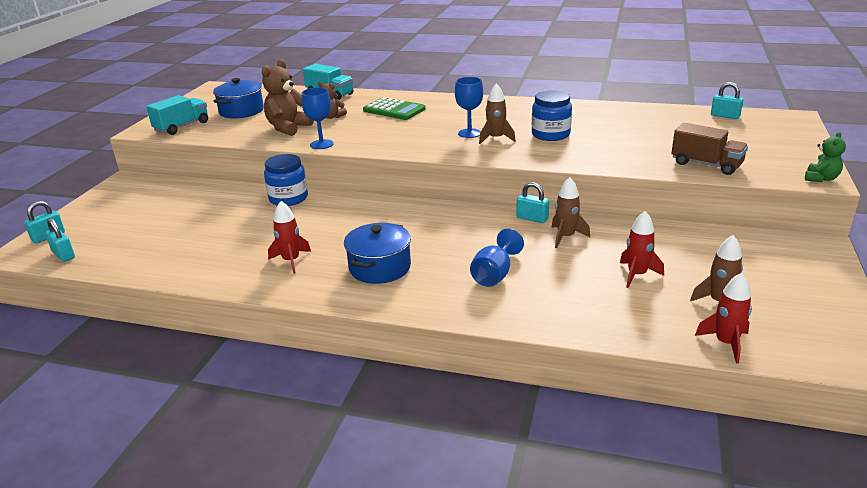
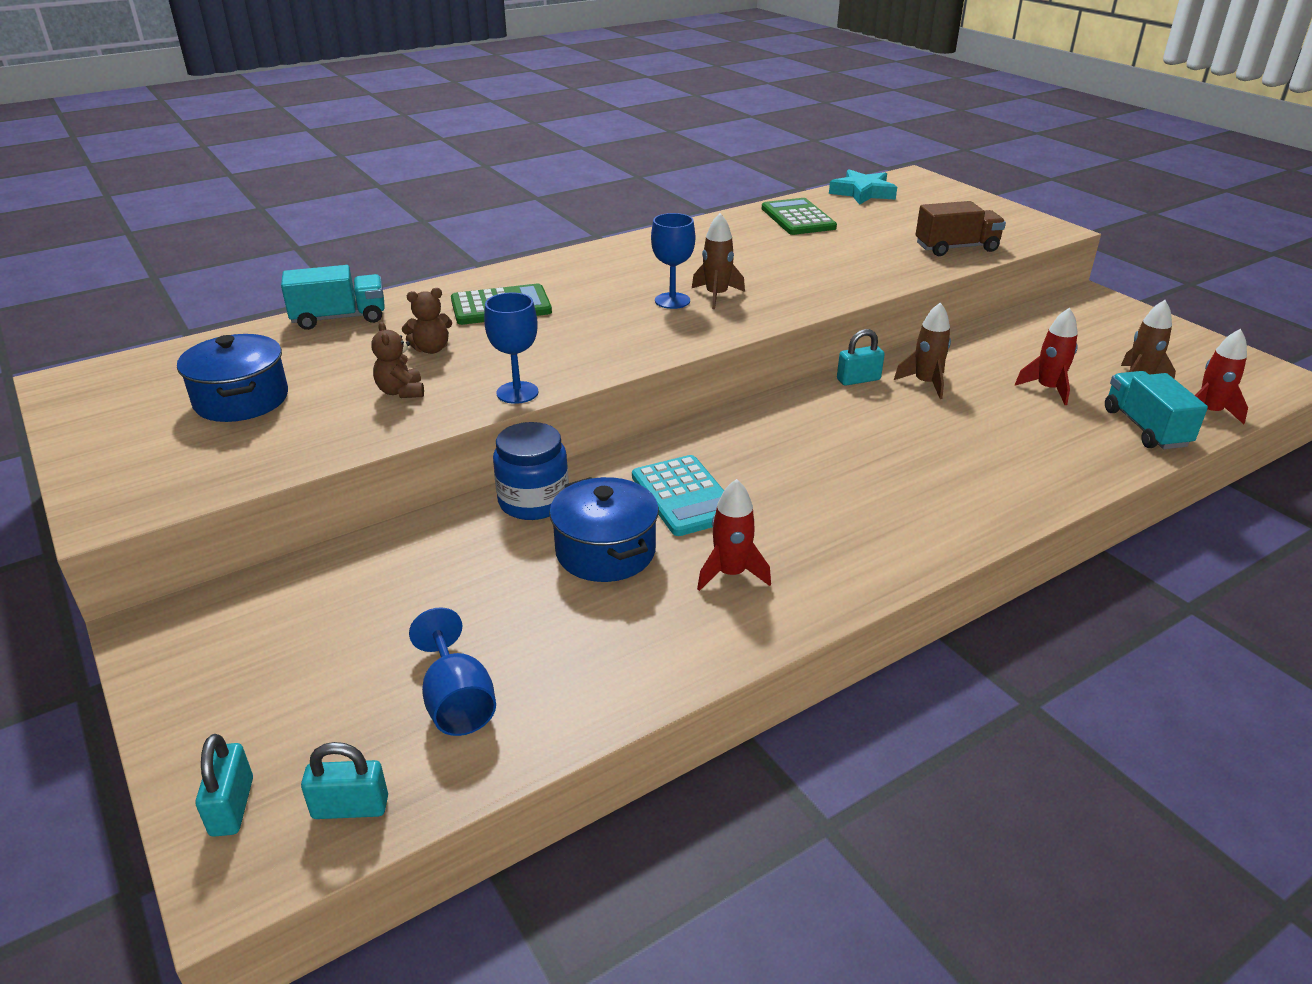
camera: 50 degrees left, 5 degrees up
(182, 127) = (184, 471): turquoise truck -> turquoise truck (1145, 428)
(288, 128) = (401, 392): brown teddy bear -> brown teddy bear, size x0.58
(340, 225) = (684, 496): none -> turquoise calculator
(380, 267) = (842, 517): blue pot -> blue pot (605, 551)
(494, 275) = (954, 456): blue goblet -> blue goblet (457, 702)
(550, 134) = (760, 269): blue jar -> none
(641, 117) = (798, 218): none -> green calculator
(725, 116) = (862, 193): turquoise padlock -> turquoise star
(821, 178) = (1052, 229): green teddy bear -> none

